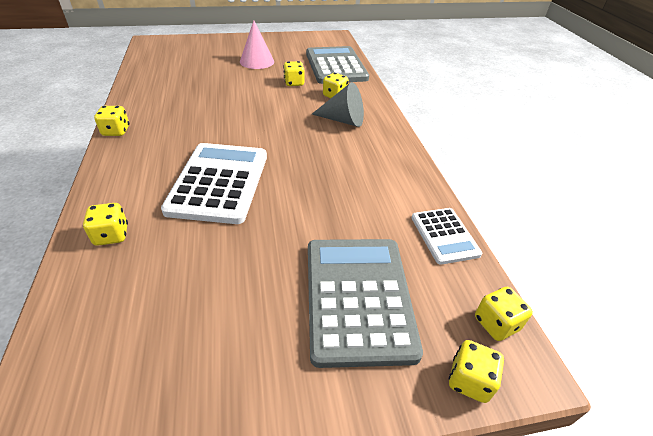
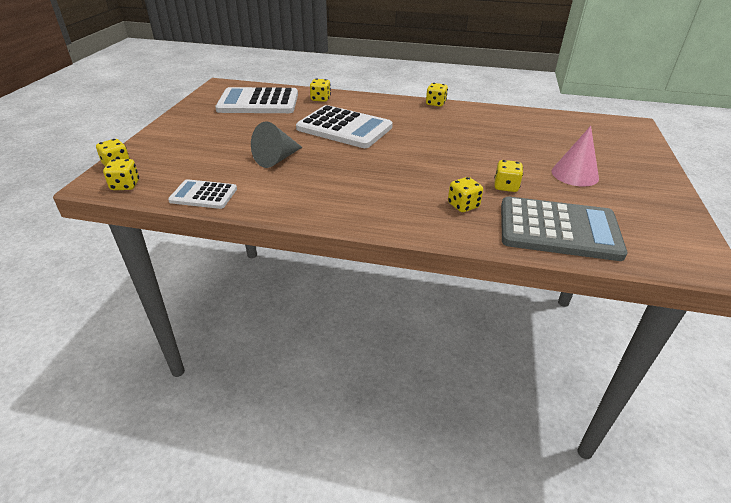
camera: 115 degrees right, 5 degrees down
(141, 314) = (258, 102): none -> white calculator
(343, 120) = (403, 196): grey cone -> grey cone (277, 159)
(358, 298) = (199, 150): grey calculator -> none

